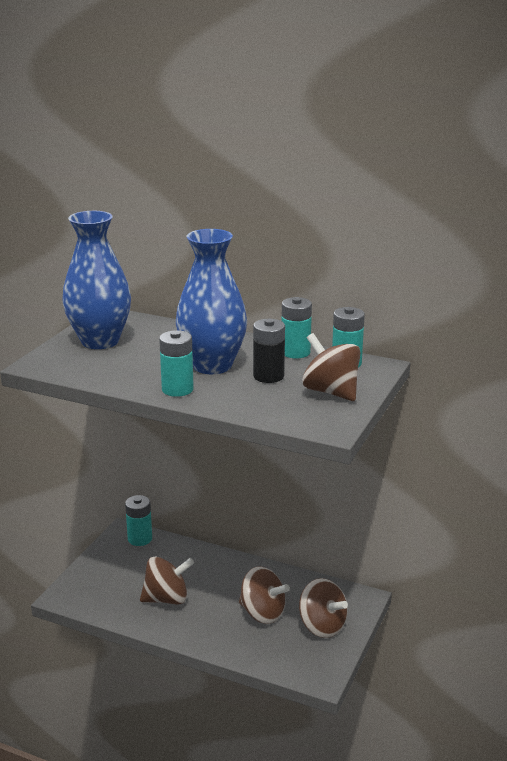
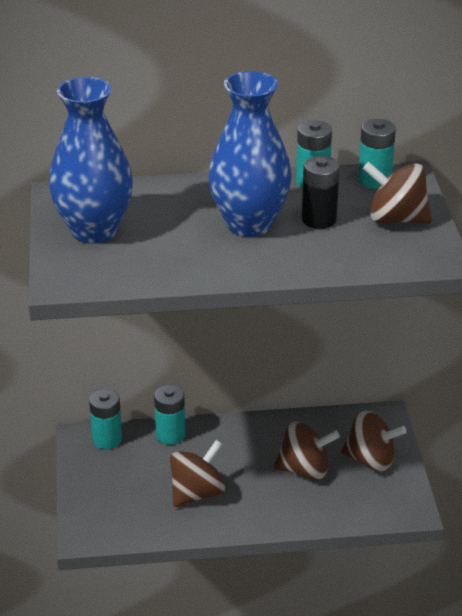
camera: 30 degrees left, 10 degrees up
(177, 389) = (248, 264): turquoise battery -> turquoise battery (170, 435)

